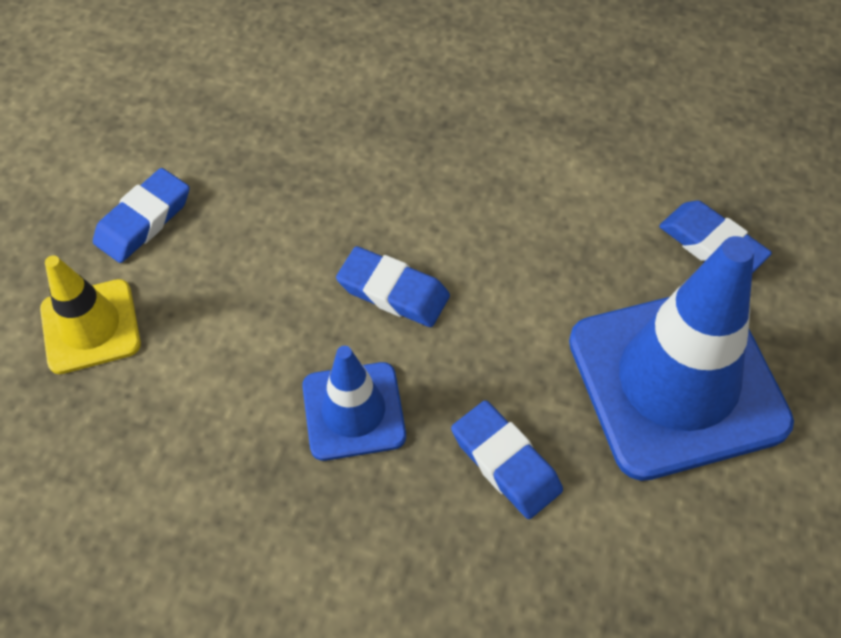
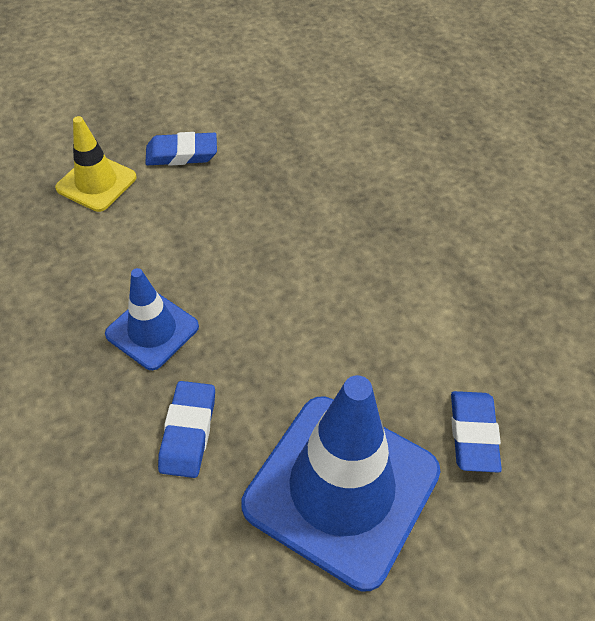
camera: 45 degrees right, 5 degrees down
(393, 292) = (251, 290): blue eraser -> none

